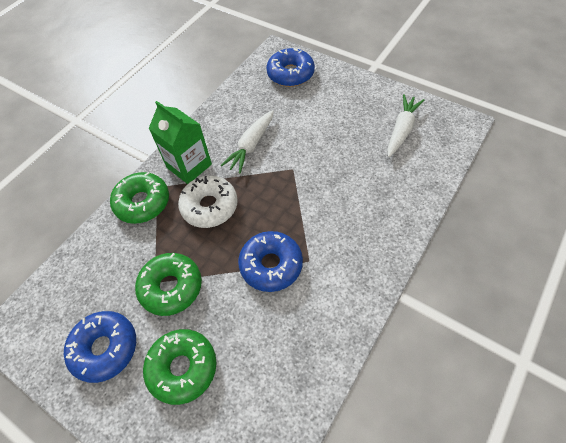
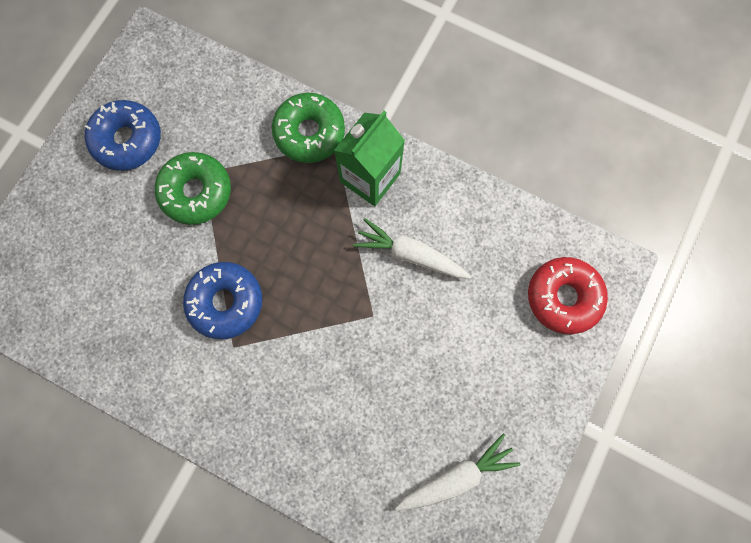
camera: 80 degrees right, 20 degrees up
(182, 368) = (107, 223): green donut -> none
(209, 206) = (307, 215): white donut -> none
(290, 74) = (562, 297): blue donut -> red donut
(402, 130) = (456, 476): white carrot -> white carrot turned 45 degrees counterclockwise

